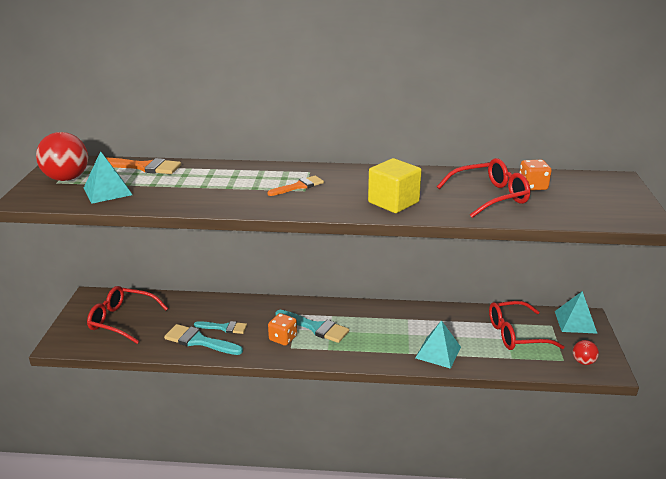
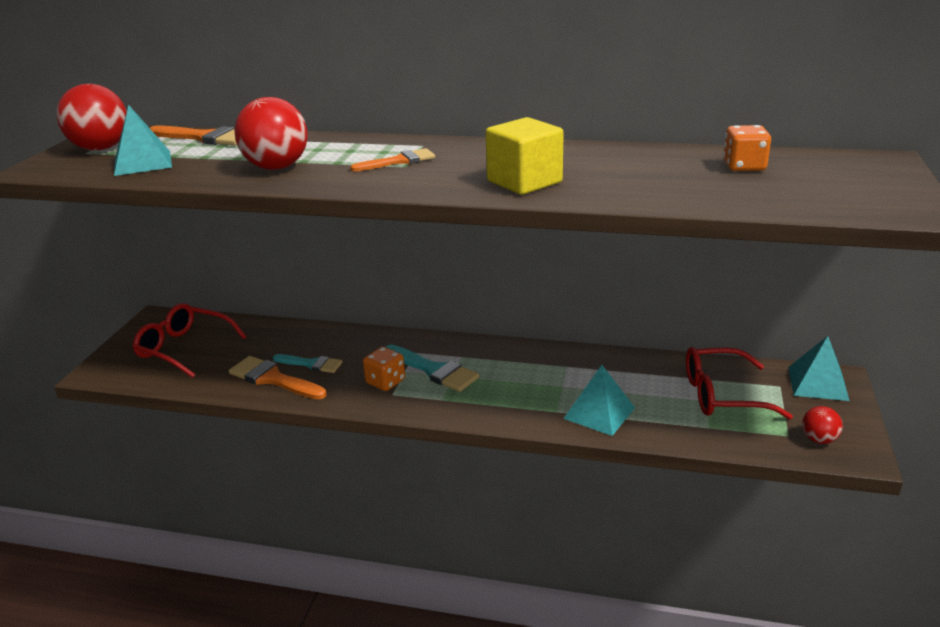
camera: 10 degrees right, 0 degrees up
(199, 341) = (273, 379): turquoise brush -> orange brush
(212, 193) = (276, 167): none -> red ball
(490, 196) = (672, 177): red glasses -> none

